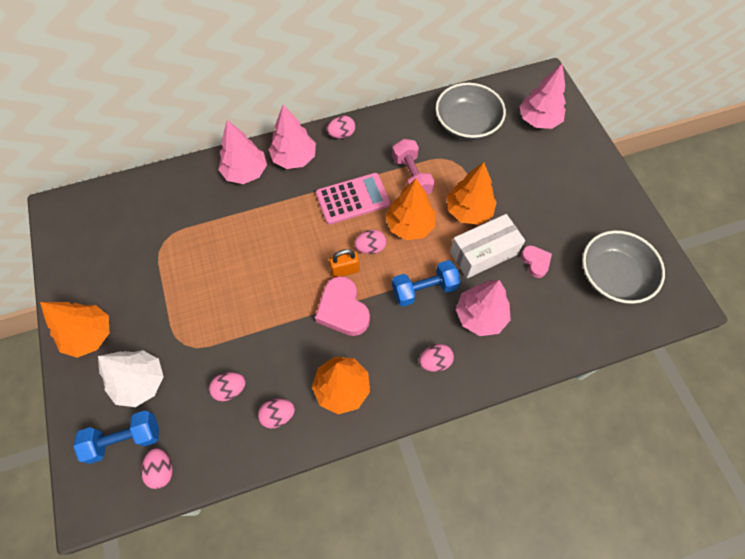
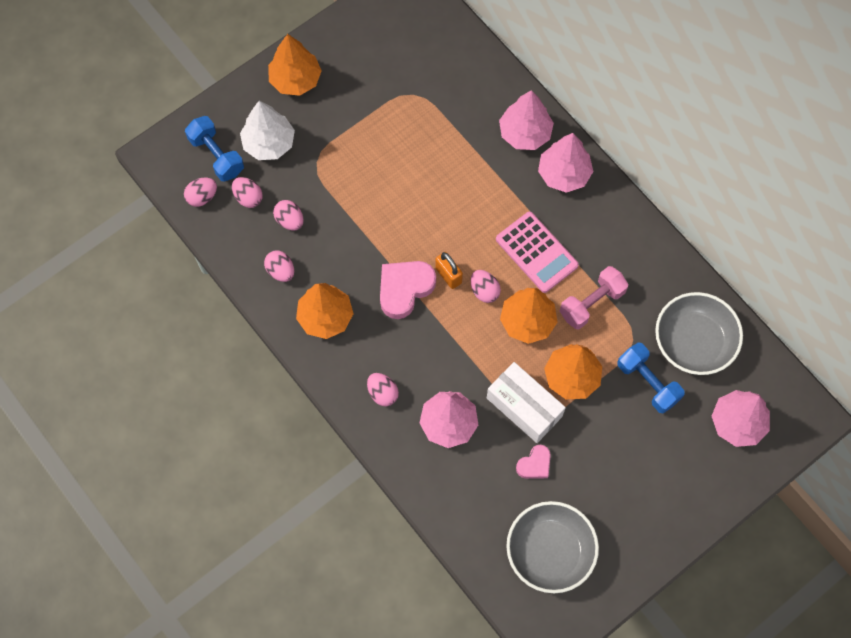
camera: 70 degrees right, 5 degrees up
(342, 134) = (617, 210): pink egg -> pink egg (248, 197)
(424, 289) = (457, 359): blue dumbbell -> blue dumbbell (647, 382)

